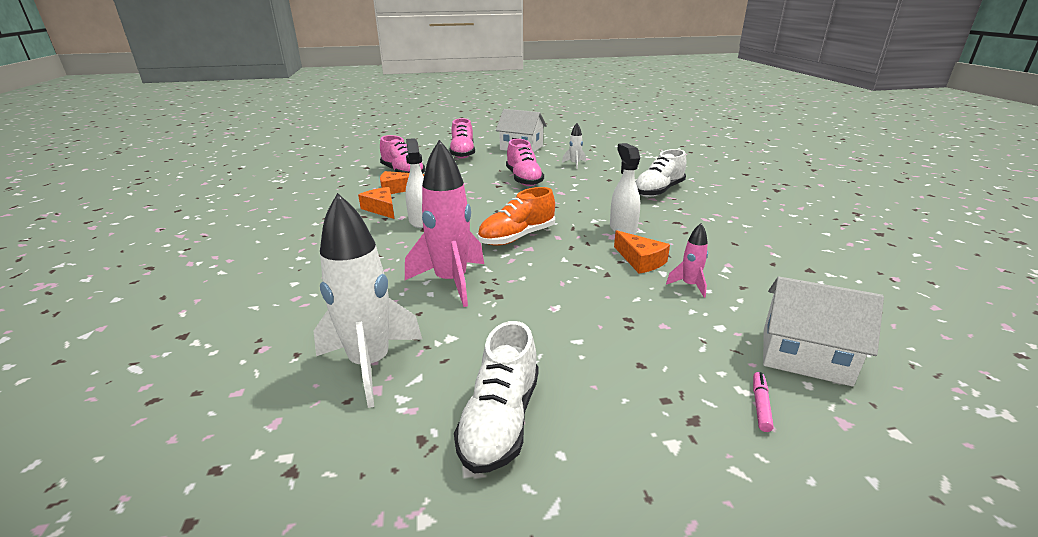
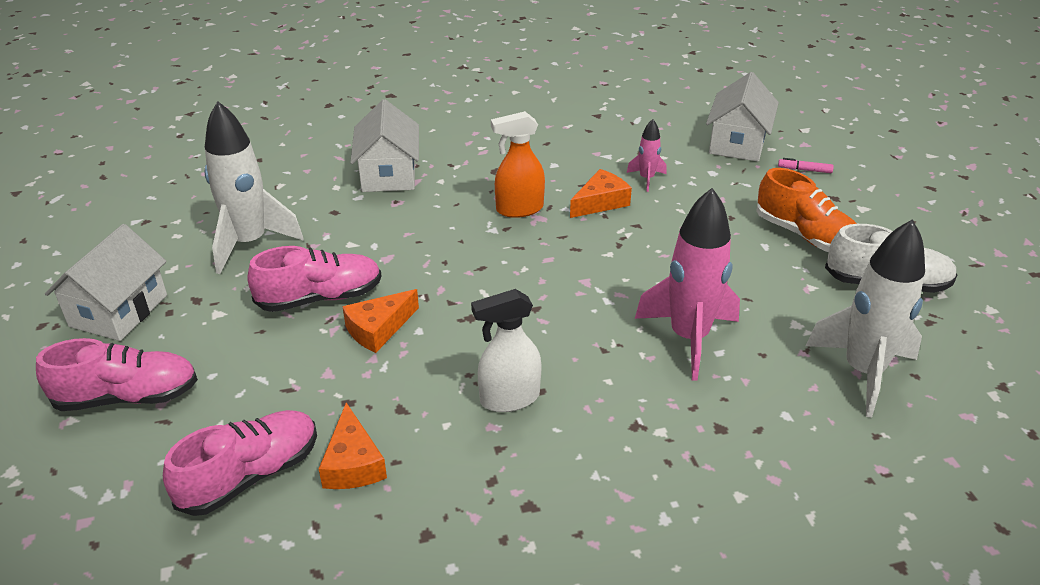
camera: 95 degrees left, 10 degrees up
(381, 209) = (458, 463): orange cheese -> orange cheese (378, 329)
(517, 237) = (555, 293): orange shoe -> orange shoe (805, 236)
(574, 164) = (249, 243): white rocket -> white rocket, size x2.12
(622, 229) = (519, 209): white spray bottle -> orange spray bottle
(658, 191) = (388, 174): white shoe -> white house

